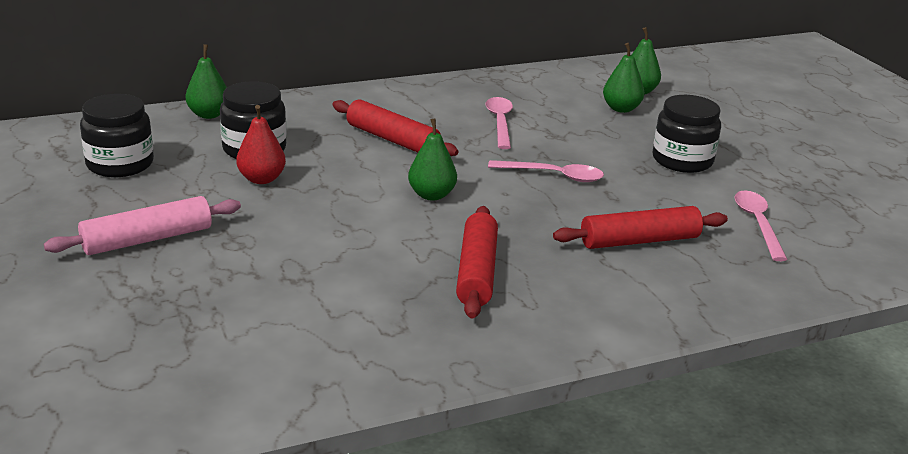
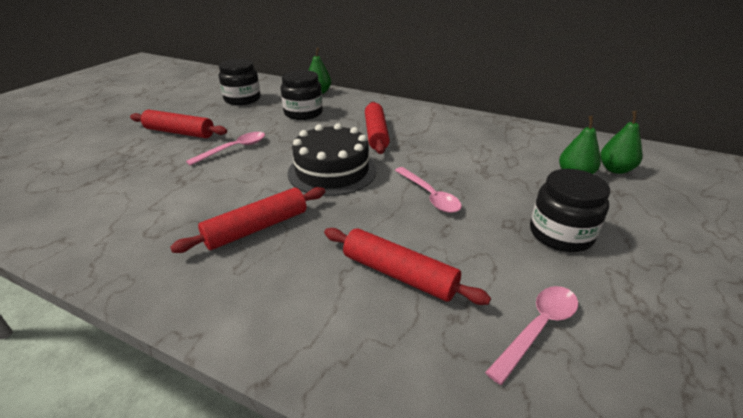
camera: 50 degrees right, 5 degrees up
(147, 239) = (179, 132): pink rolling pin -> red rolling pin
(261, 179) = (275, 127): red pear -> none
(431, 195) = (332, 171): green pear -> black cake
(500, 123) = (460, 149): pink spoon -> pink spoon (234, 149)

